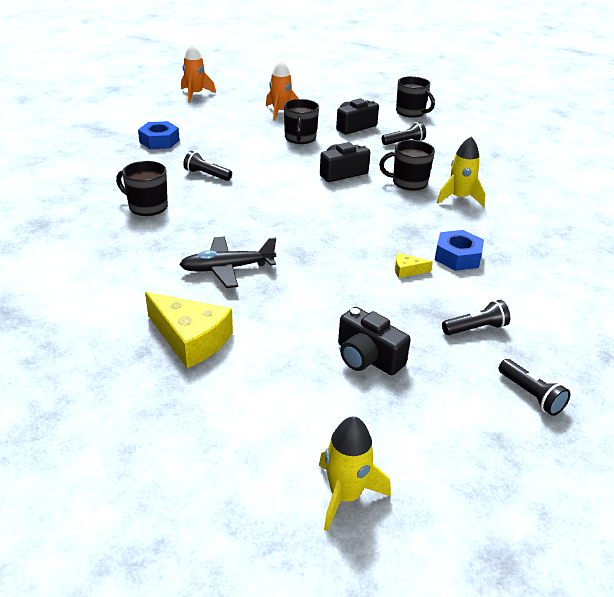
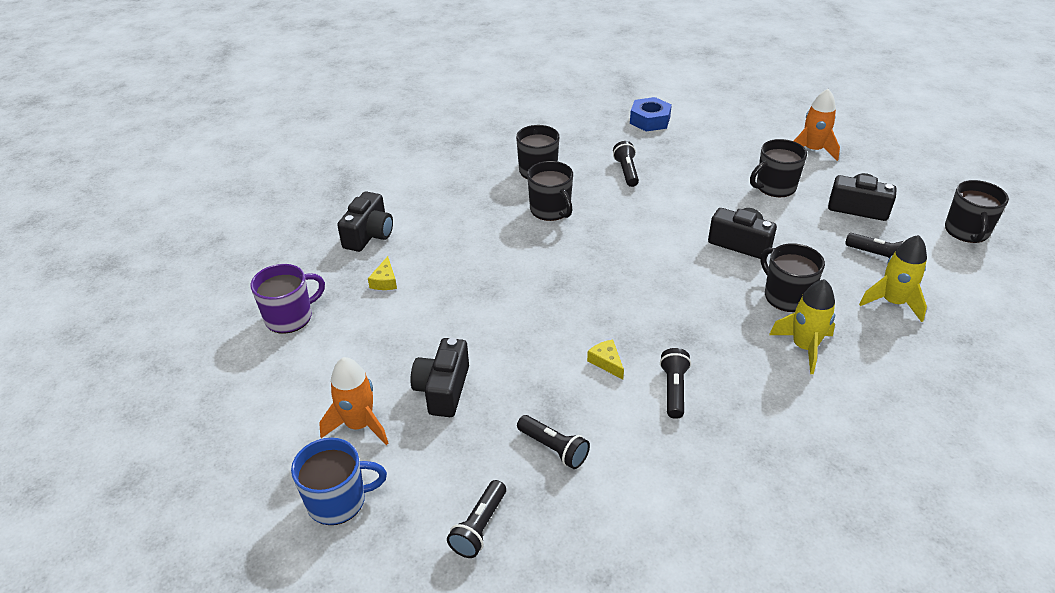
camera: 60 degrees right, 5 degrees up
(108, 324) = (369, 235): none -> black camera
(172, 420) = (290, 317): none -> purple mug
(191, 339) = (385, 281): yellow cheese -> yellow cheese, size x0.45
(195, 94) = (767, 91): orange rocket -> orange rocket (359, 425)
(207, 222) = (550, 210): none -> black mug
(227, 268) = (494, 253): black plane -> none
(345, 495) = (268, 443): yellow rocket -> yellow rocket (892, 302)
(454, 468) = (338, 501): none -> blue mug
(457, 257) = (673, 390): blue nut -> black flashlight

